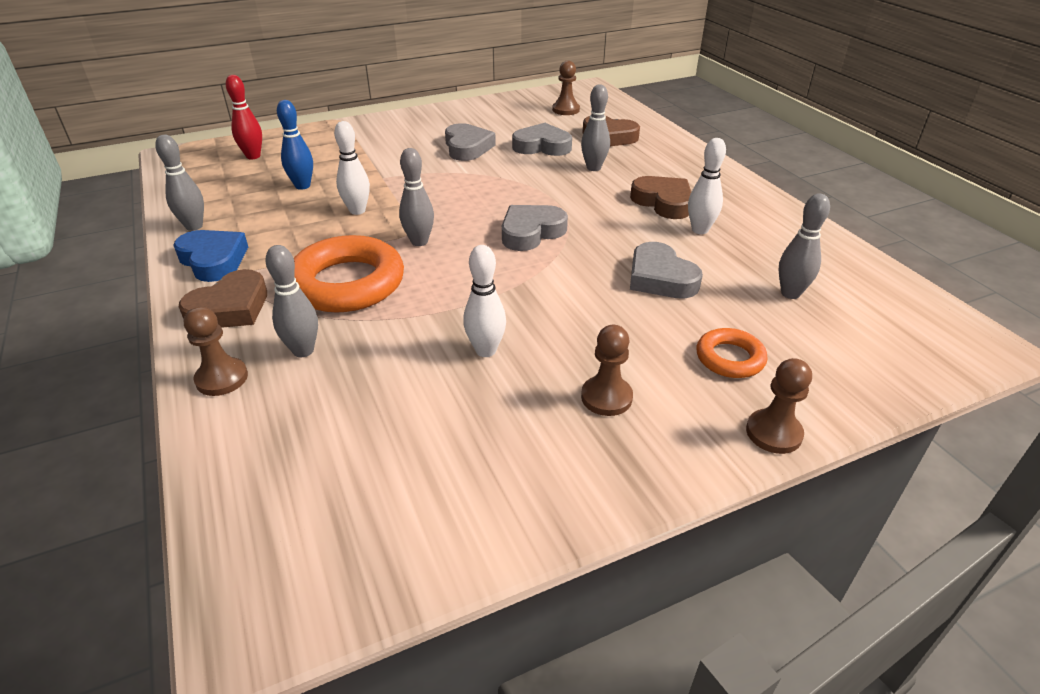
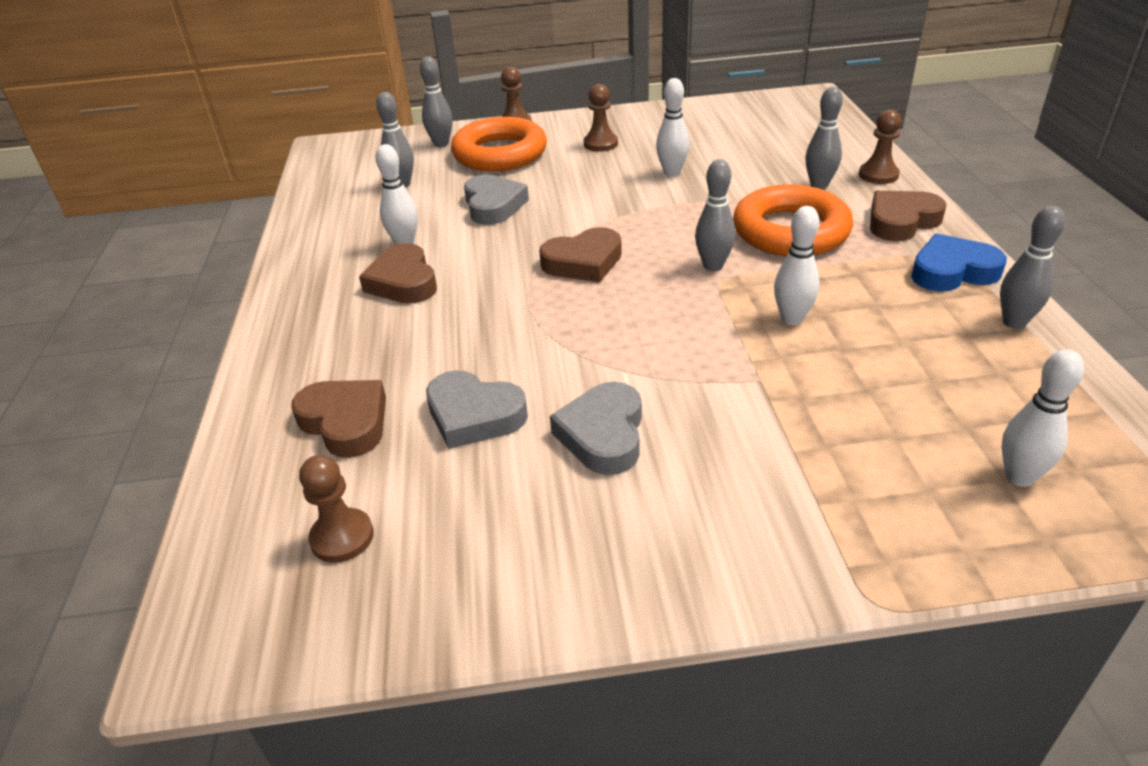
camera: 160 degrees left, 0 degrees up
(213, 260) = (952, 271): blue heart -> blue heart turned 105 degrees clockwise
(253, 156) = (1019, 477): red bowling pin -> white bowling pin
(302, 186) = (887, 378): blue bowling pin -> none
(531, 232) = (583, 262): grey heart -> brown heart
(593, 168) = (434, 351): grey bowling pin -> grey bowling pin (441, 144)
(730, 358) = (500, 154): orange ring -> orange ring, size x1.92

